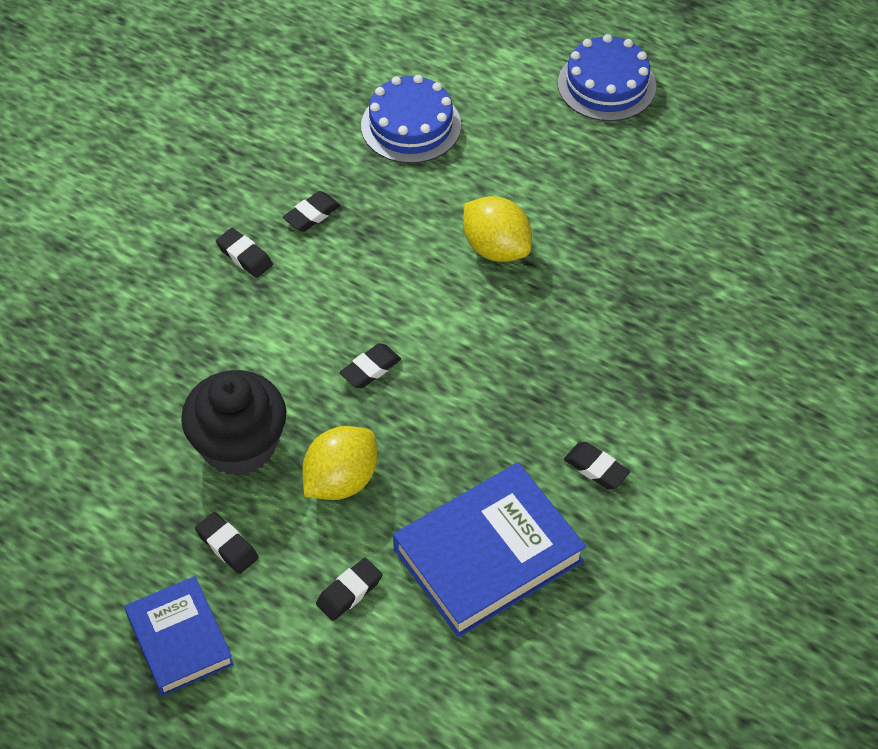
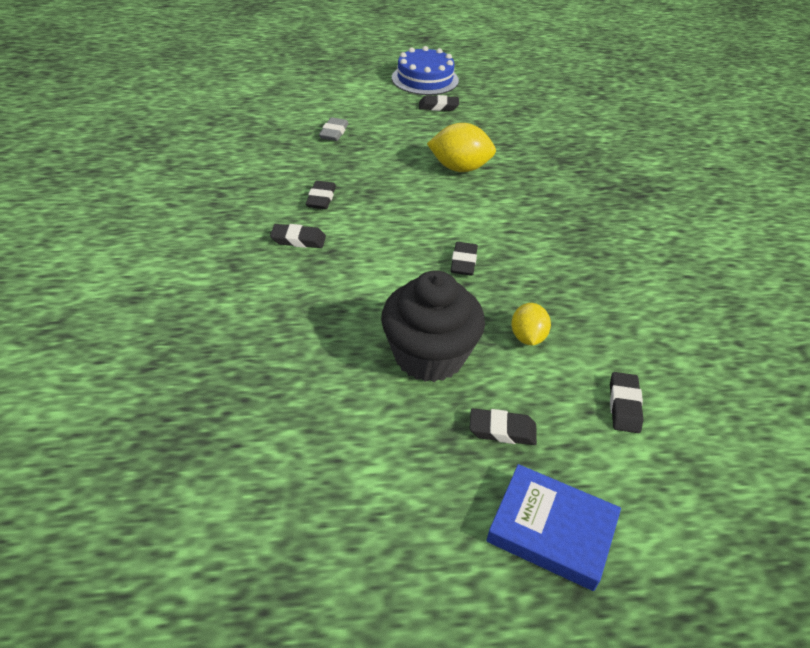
camera: 40 degrees left, 10 degrees down
(341, 480) = (527, 337): yellow lemon -> yellow lemon, size x0.62
(411, 125) = (334, 132): blue cake -> grey eraser
(488, 555) = (672, 327): blue book -> none
(596, 468) = (661, 246): black eraser -> black eraser (438, 107)

